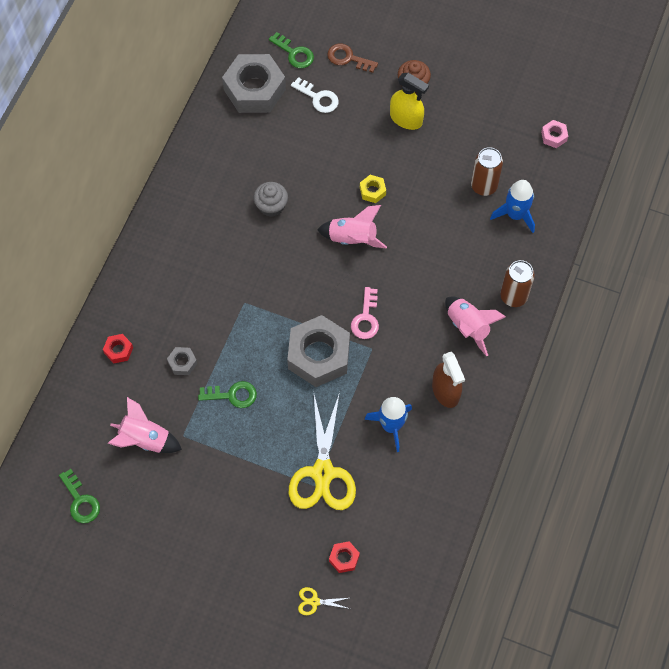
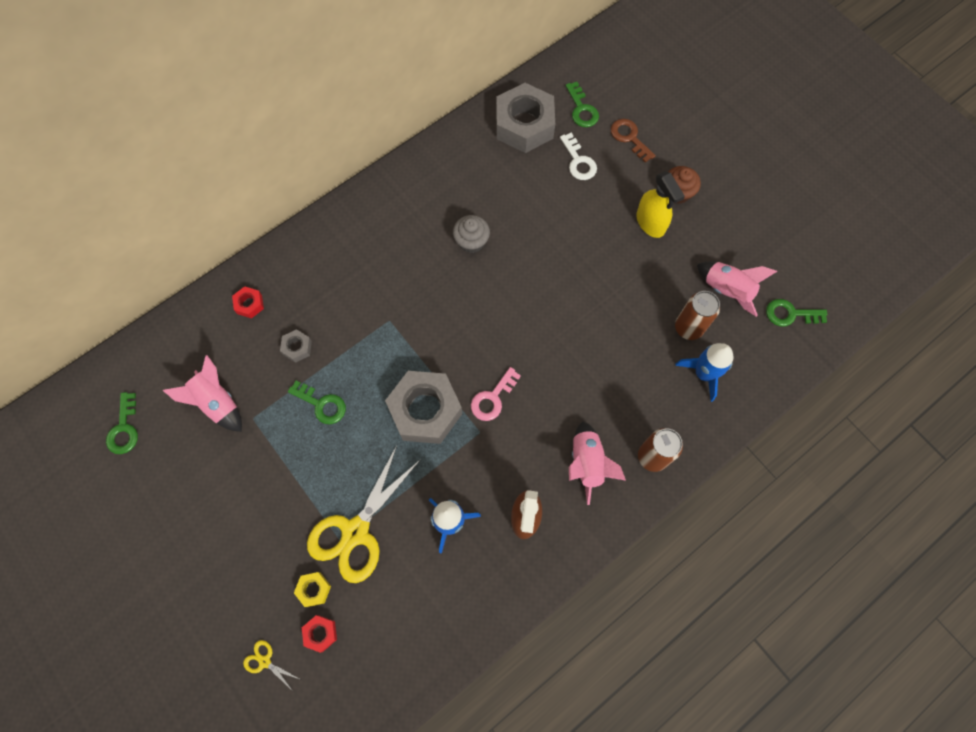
camera: 30 degrees right, 5 degrees up
(352, 238) = (528, 312): pink rocket -> pink rocket (727, 290)
(372, 191) = (575, 276): yellow nut -> yellow nut (314, 589)
(554, 136) = (790, 314): pink nut -> green key

